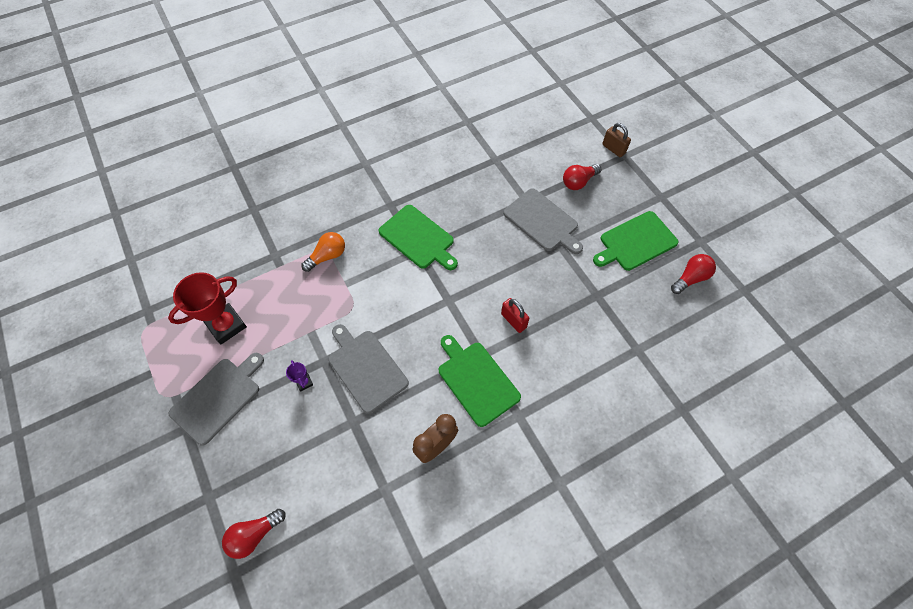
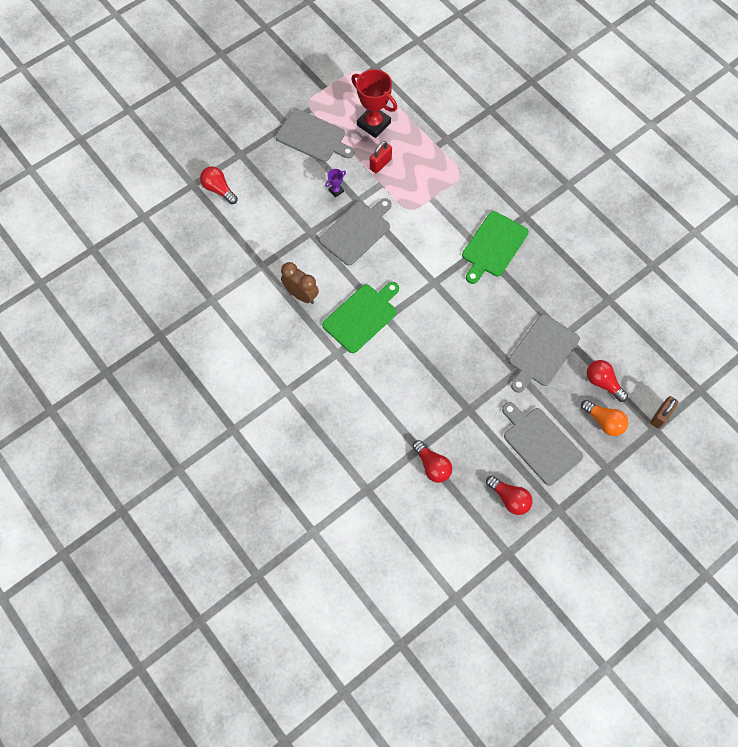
camera: 80 degrees right, 5 degrees up
(327, 256) = (455, 178): orange light bulb -> orange light bulb (604, 421)
(513, 320) = (425, 339): red padlock -> red padlock (380, 164)
(635, 242) = (540, 443): green cutting board -> grey cutting board
(656, 340) = (432, 466): none -> red light bulb

